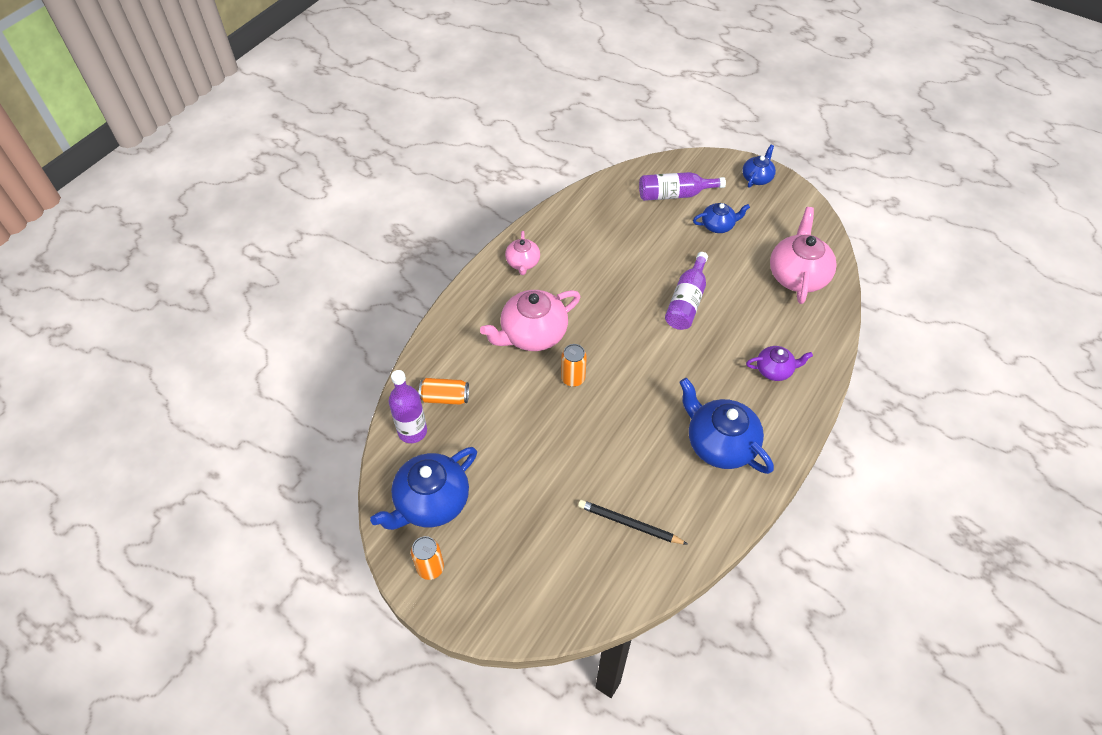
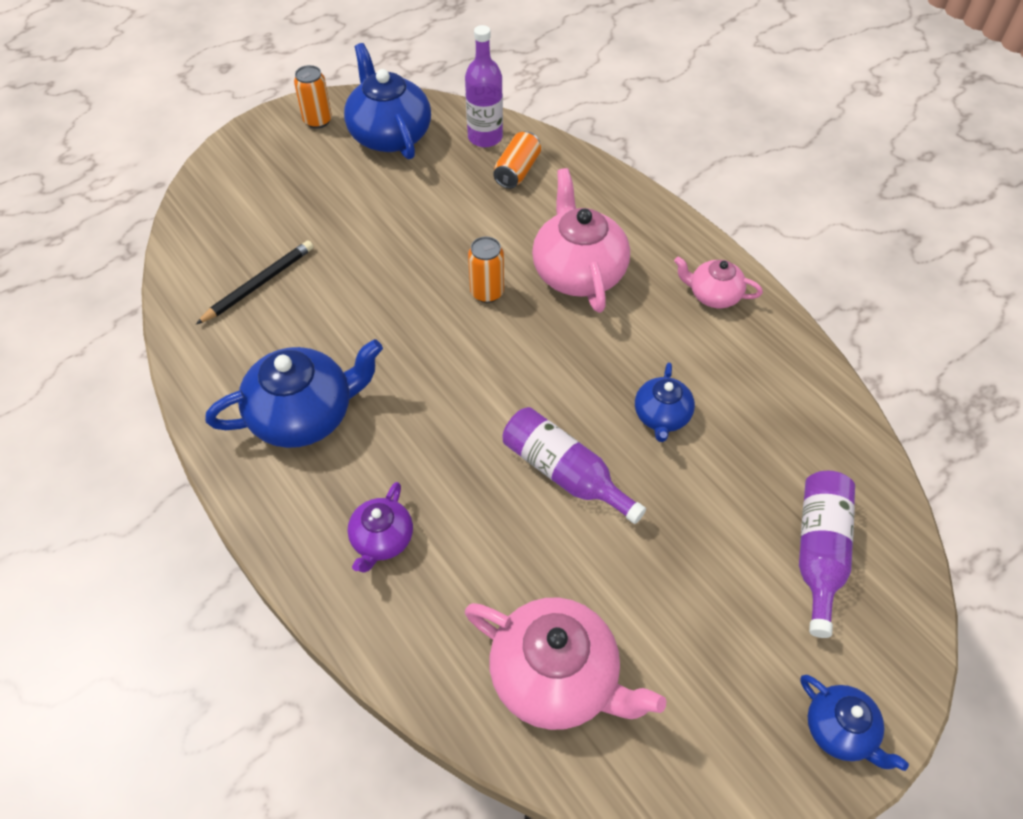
camera: 110 degrees right, 0 degrees up
(718, 225) = (721, 593): blue teapot -> blue teapot (661, 416)

